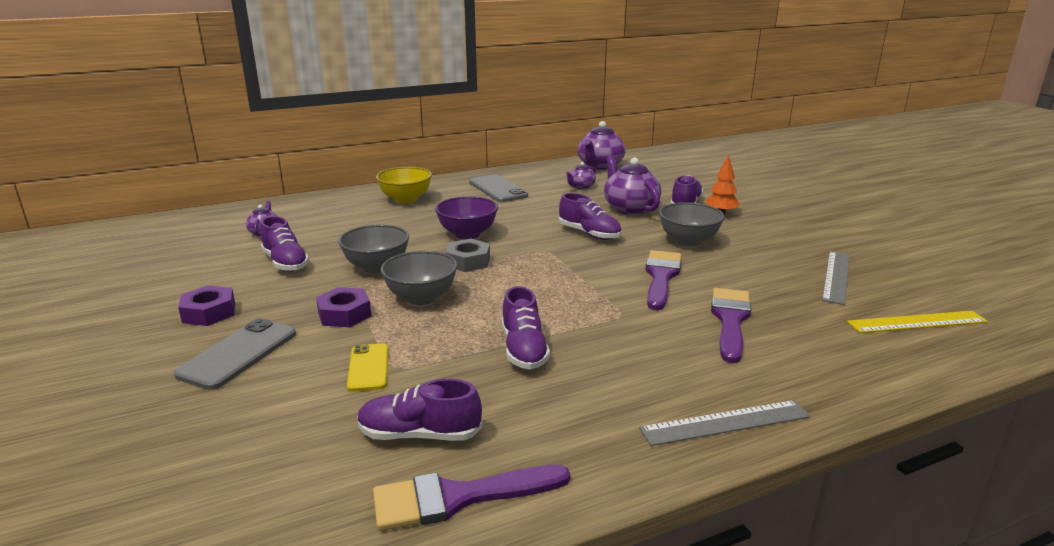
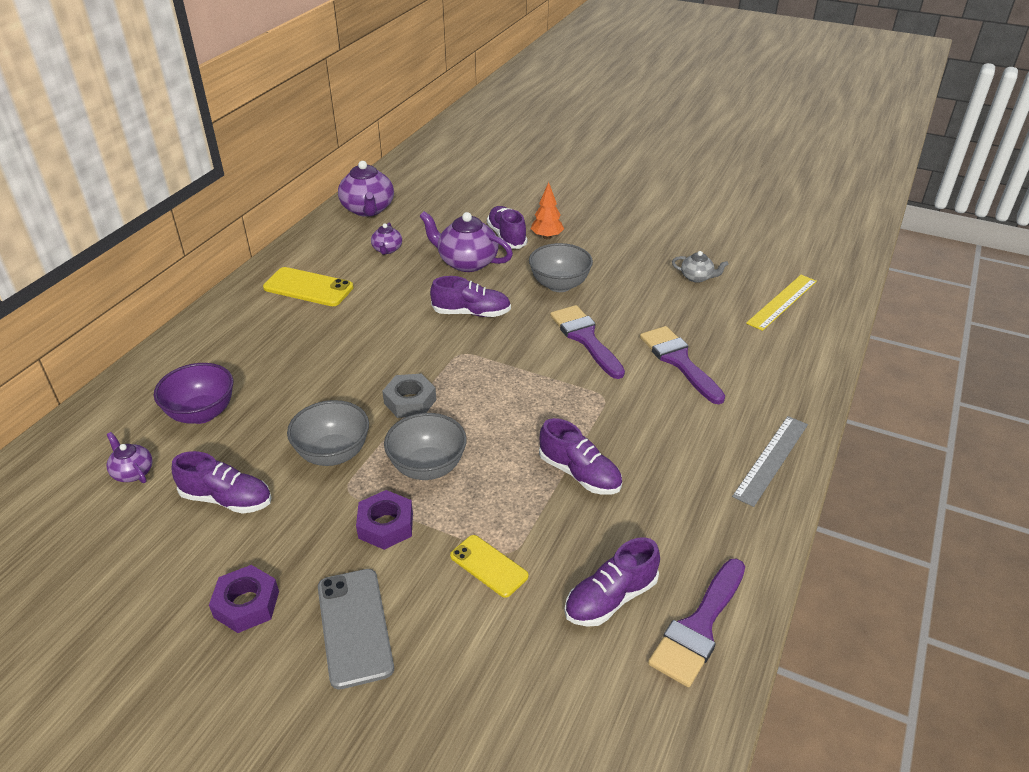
camera: 40 degrees left, 15 degrees up
(406, 199) = (228, 346): yellow bowl -> none
(467, 234) = (362, 366): purple bowl -> purple bowl (202, 413)
(497, 189) = (308, 287): grey phone -> yellow phone
(836, 276) = (697, 277): grey ruler -> grey teapot

